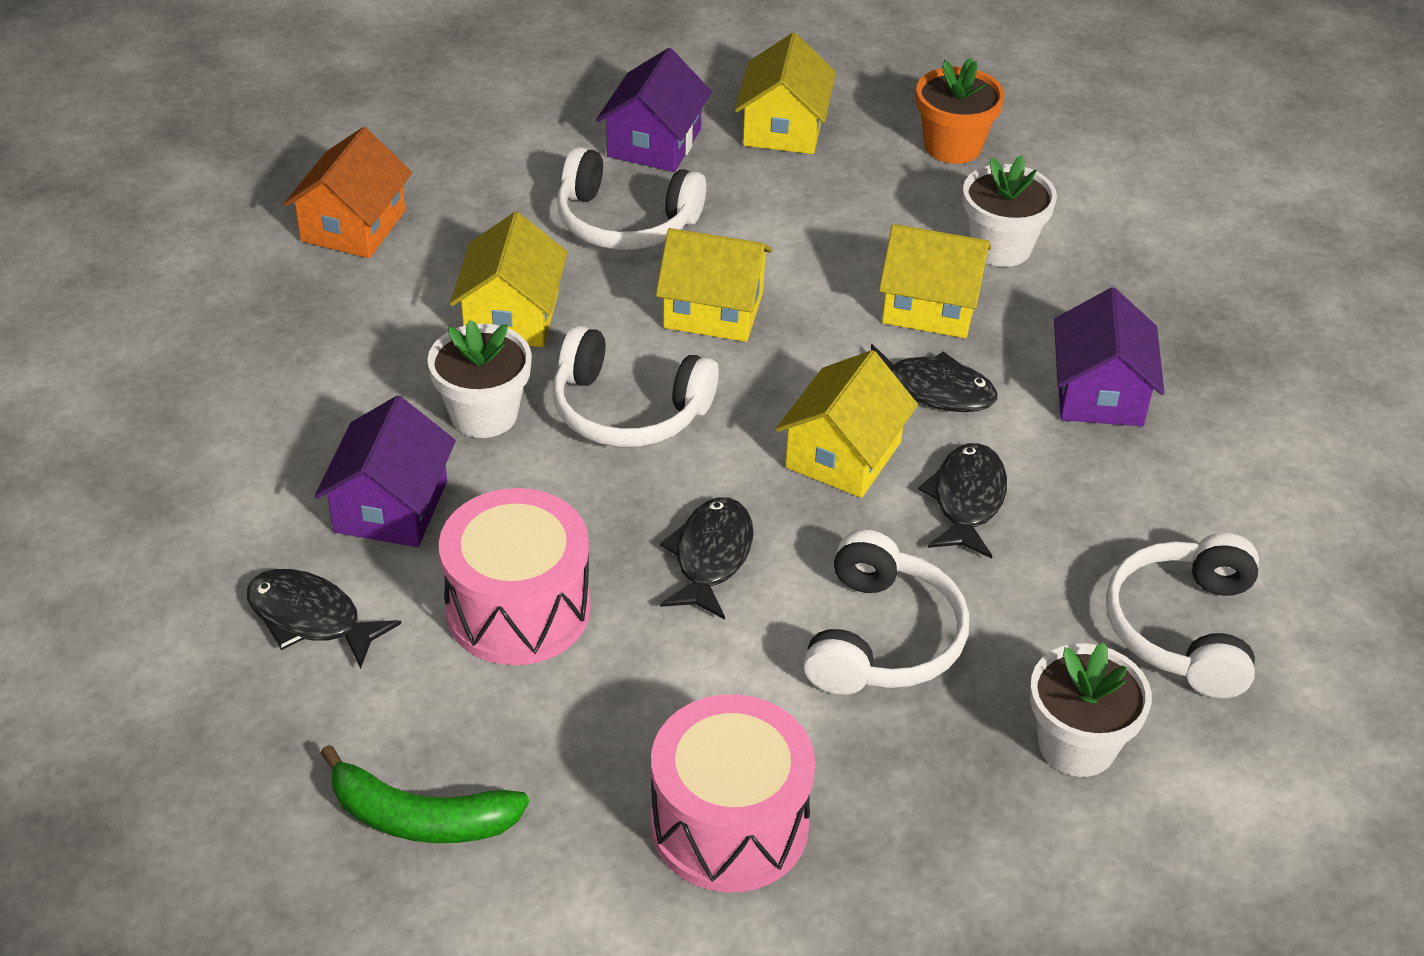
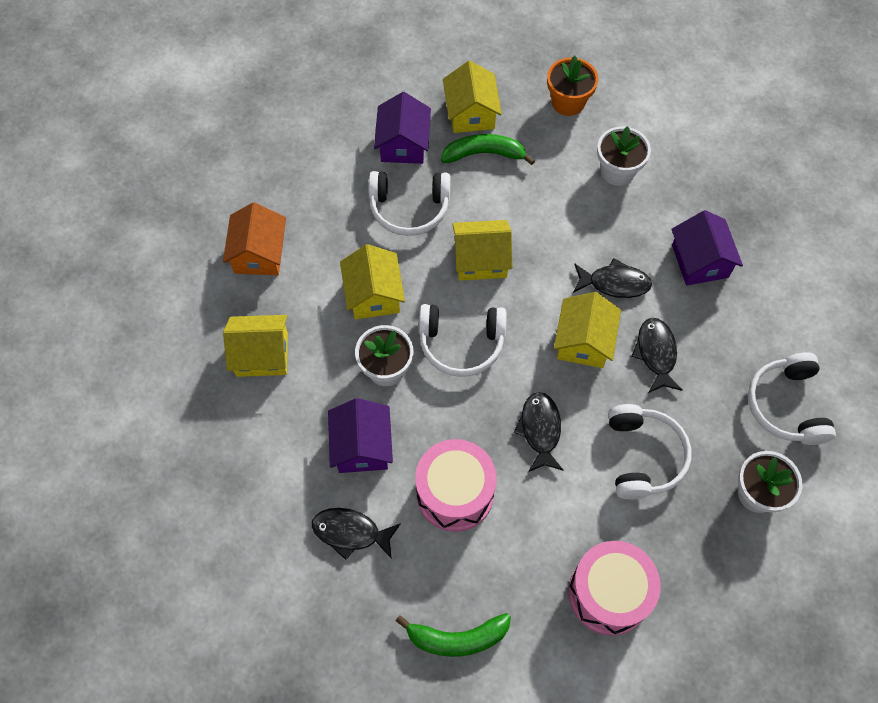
camera: 15 degrees left, 20 degrees up
(781, 181) = (484, 154): none -> green banana
(930, 306) = (594, 224): yellow house -> yellow house (262, 354)

